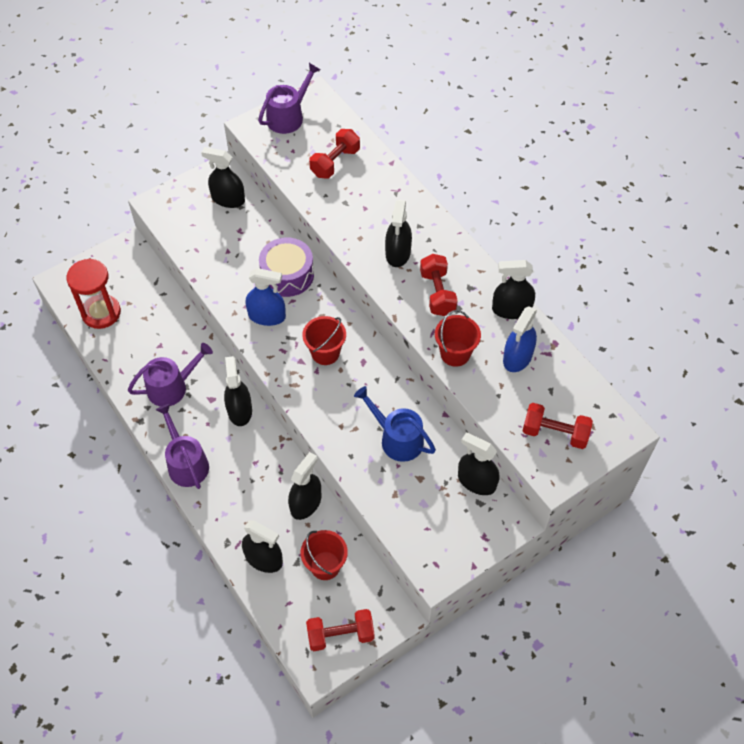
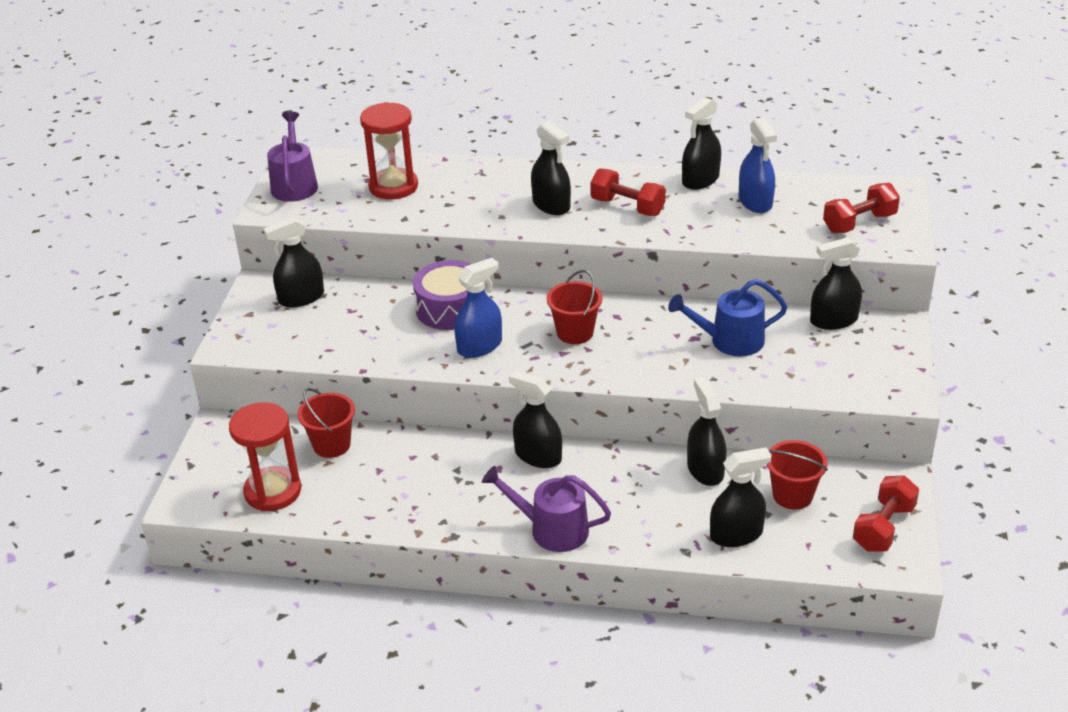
camera: 45 degrees left, 20 degrees down
(171, 387) = (443, 489): purple watering can -> none
(335, 162) = (393, 186): red dumbbell -> red hourglass
(455, 353) = (706, 230): red bucket -> red bucket (331, 445)

